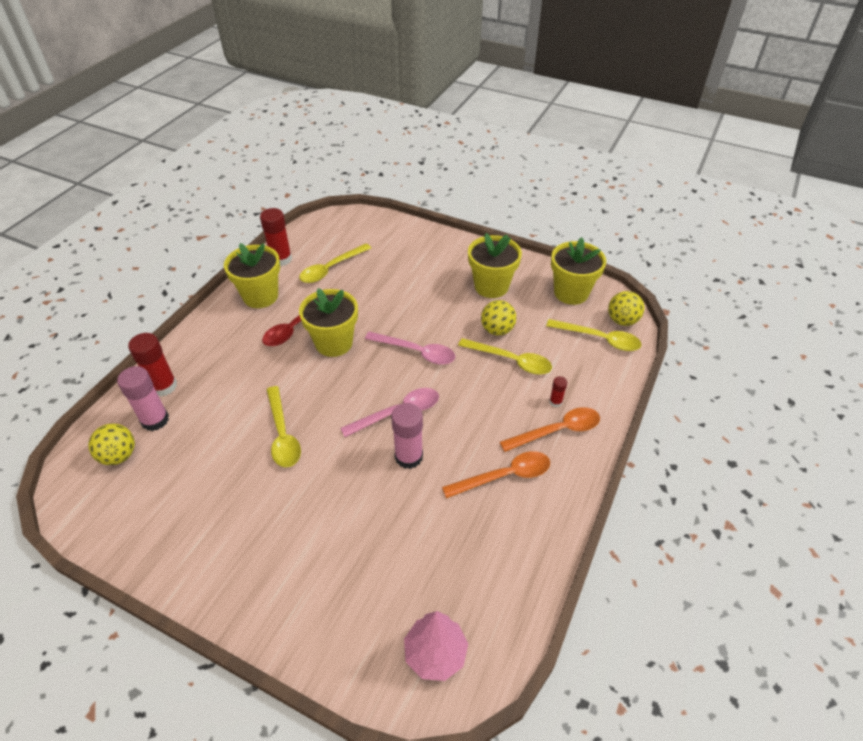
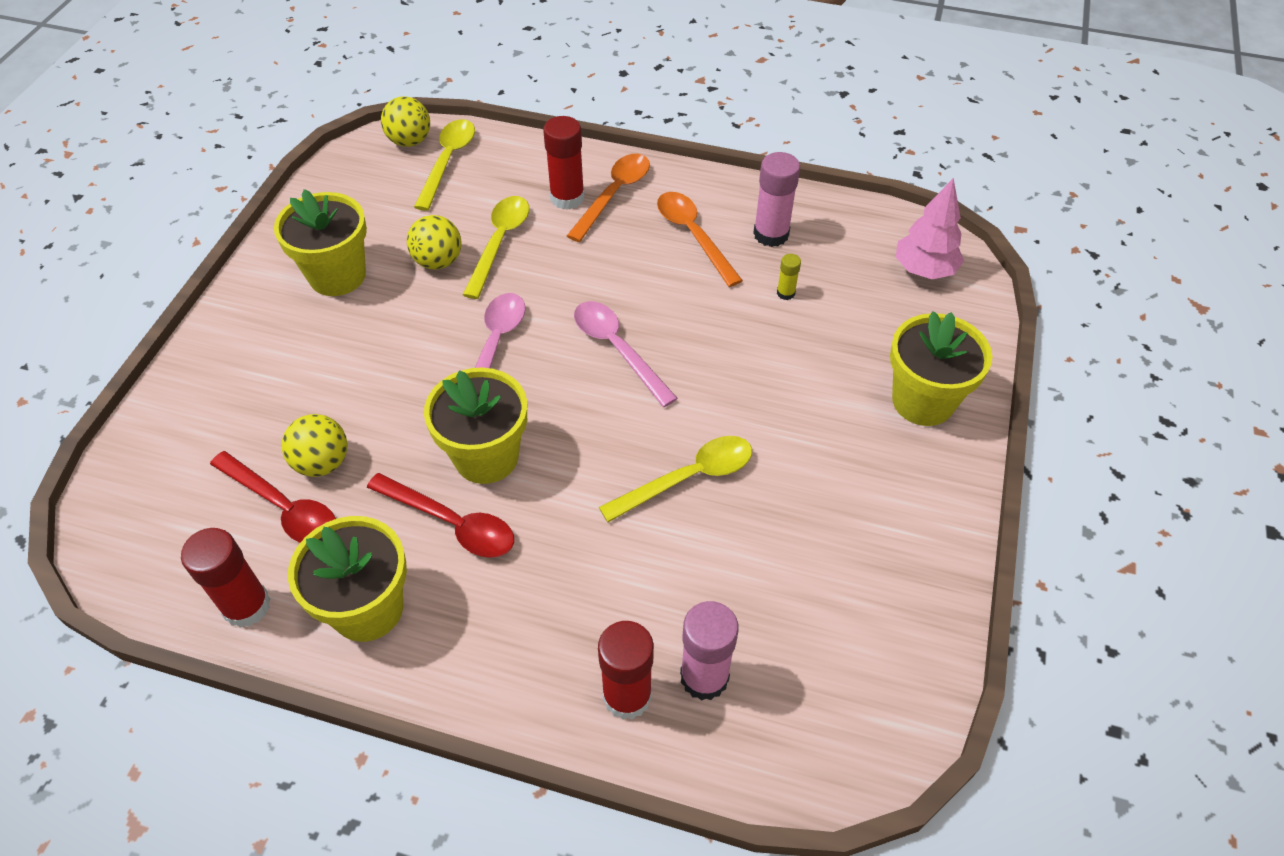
camera: 100 degrees left, 5 degrees up
(119, 455) = (789, 703): yellow ball -> yellow ball (322, 463)
(331, 269) = (283, 507): yellow spoon -> red spoon
(408, 457) = (689, 327): pink glue stick -> pink glue stick (771, 234)
(429, 528) = (785, 293): none -> yellow glue stick
(555, 402) = (567, 198): red glue stick -> red glue stick, size x2.02
(557, 431) = (614, 195): orange spoon -> orange spoon turned 60 degrees clockwise
(571, 292) = (352, 189): yellow flower pot -> yellow flower pot (923, 401)

